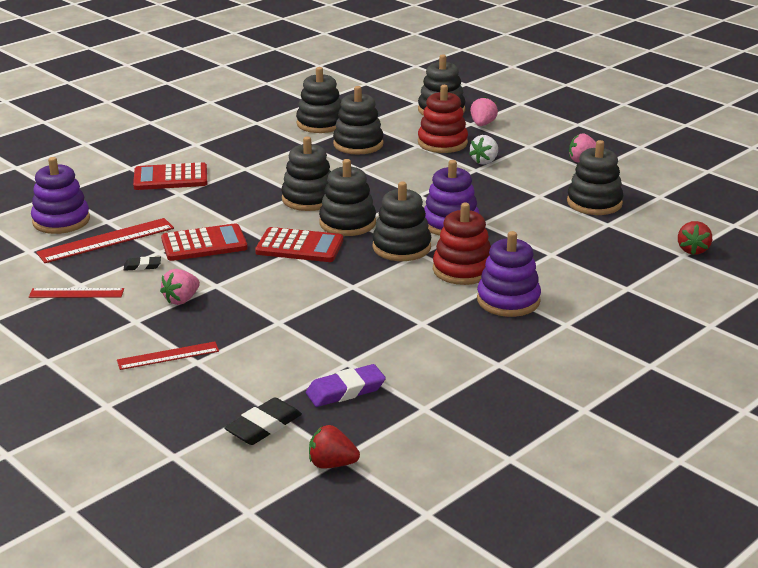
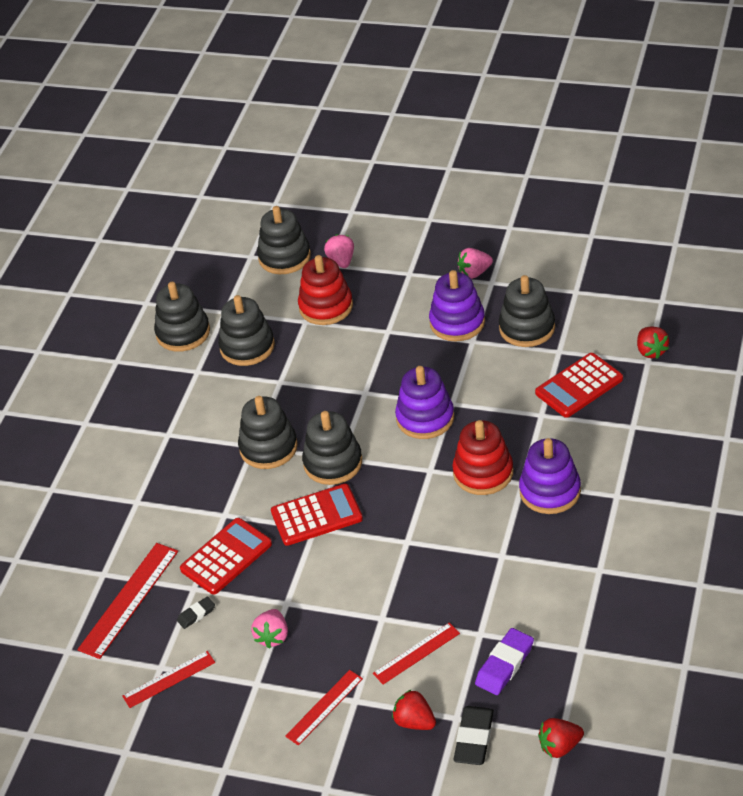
camera: 25 degrees left, 15 degrees up
(61, 221) = (57, 596): purple stacking toy -> purple stacking toy (457, 322)
(170, 178) = (107, 484): red calculator -> red calculator (579, 386)
(228, 395) = (414, 722): none -> red strawberry
(280, 354) = (416, 653): none -> red ruler
(401, 247) = (407, 470): black stacking toy -> none
(484, 161) = (386, 315): white strawberry -> none

